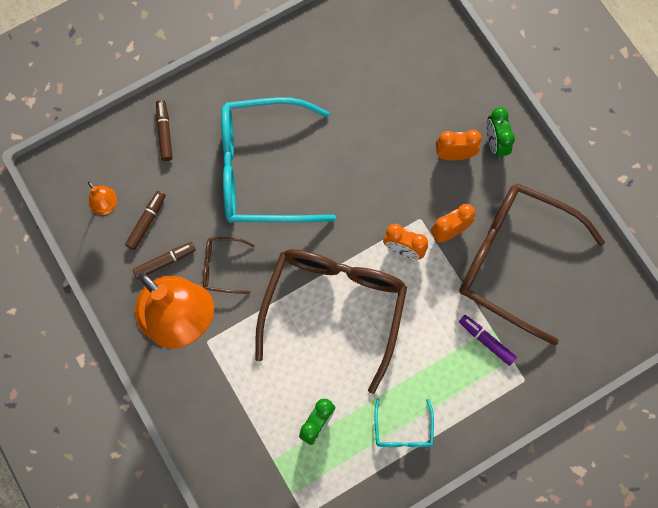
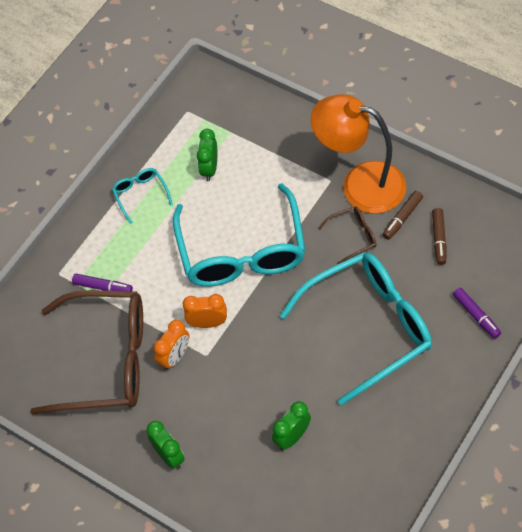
camera: 160 degrees right, 15 degrees down
(107, 206) = (481, 234): orange lamp -> none
(165, 132) = (476, 316): brown marker -> purple marker
(333, 309) = (242, 250): brown glasses -> turquoise glasses
(382, 107) = (292, 437): none -> green clock
(454, 155) = (202, 426): orange clock -> none

